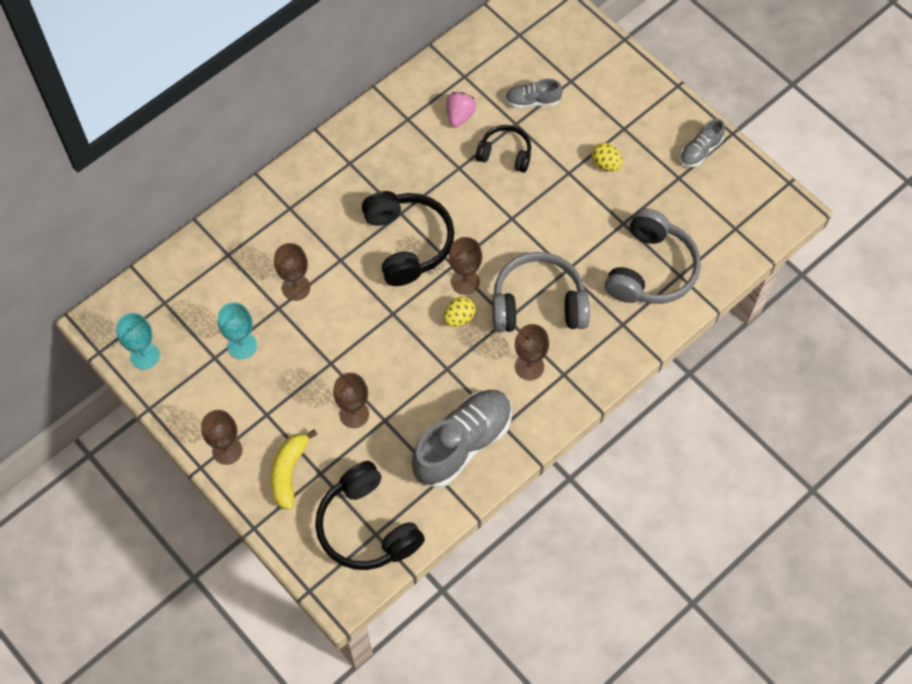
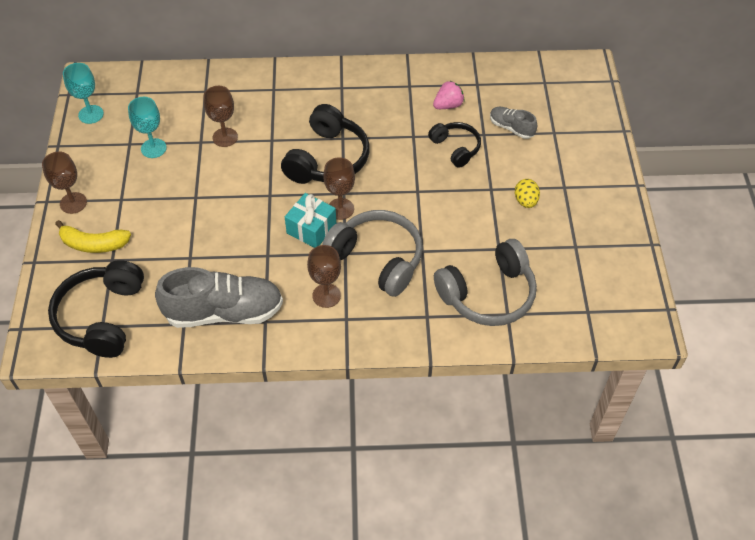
camera: 40 degrees right, 10 degrees down
(288, 472) = (94, 244): yellow banana -> yellow banana turned 135 degrees counterclockwise
(354, 414) = (175, 239): brown goblet -> none
(459, 318) = (311, 229): yellow egg -> turquoise gift
(700, 150) = (612, 239): grey shoe -> none

